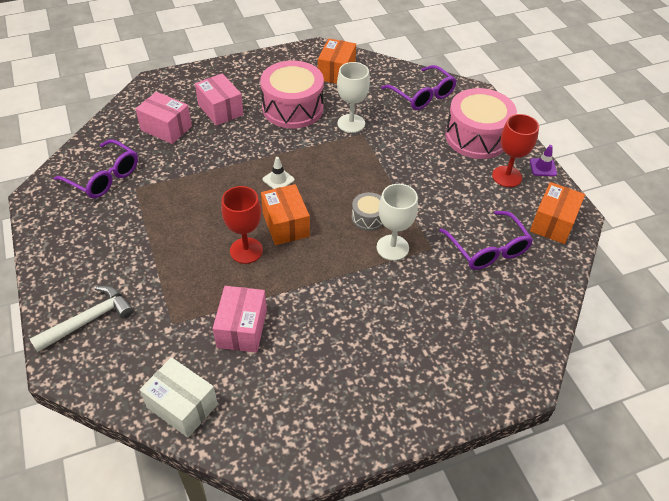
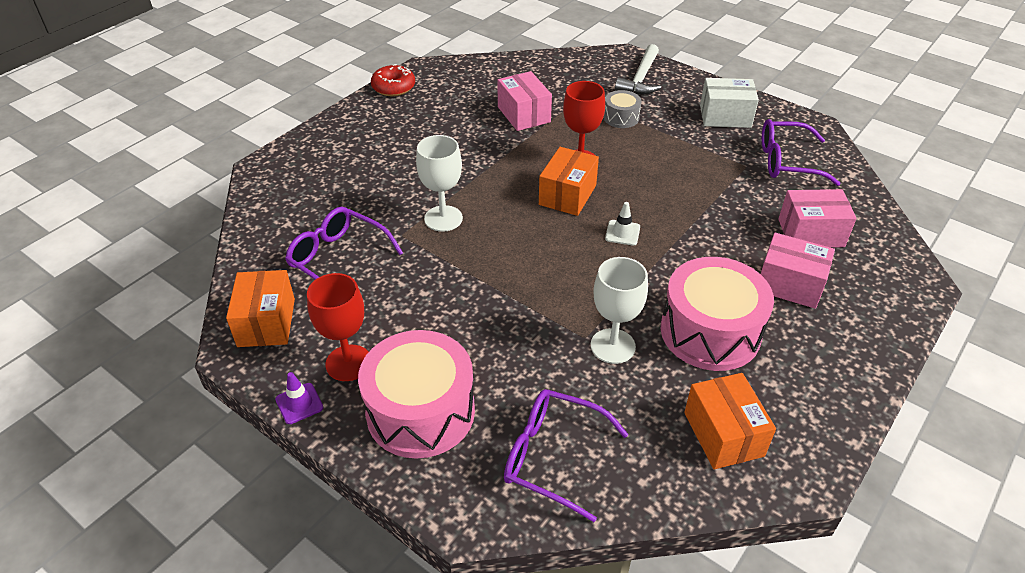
camera: 150 degrees right, 5 degrees down
(182, 406) = (520, 68): white box -> white box (725, 116)
(285, 225) = (567, 195): orange box -> orange box turned 75 degrees clockwise
(340, 448) = (393, 87): none -> red donut
(368, 218) = (490, 236): grey drum -> grey drum (621, 117)

